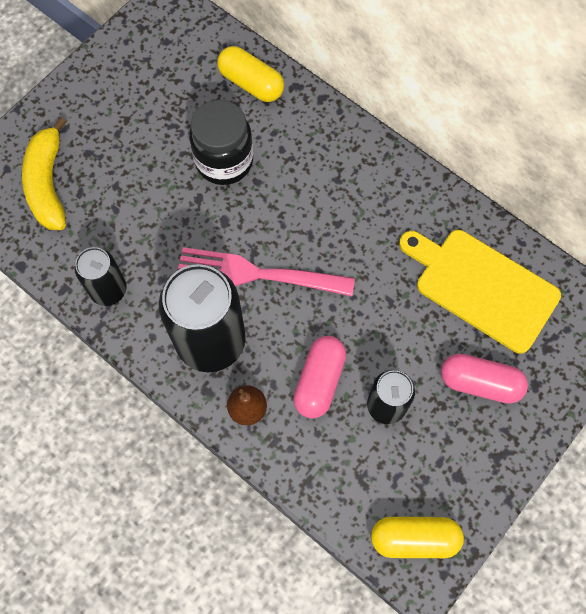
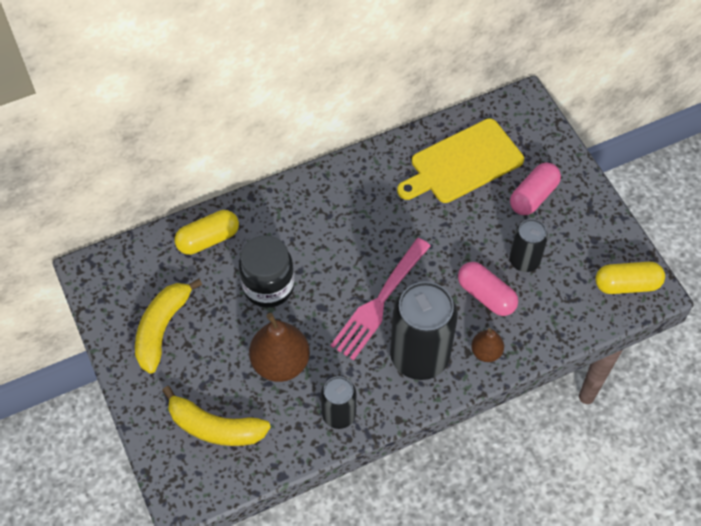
camera: 65 degrees left, 10 degrees down
(133, 90) = (162, 328): none -> yellow banana
(142, 210) = (280, 363): none -> brown pear
(414, 538) = (626, 284): yellow capsule -> yellow capsule turned 60 degrees clockwise

